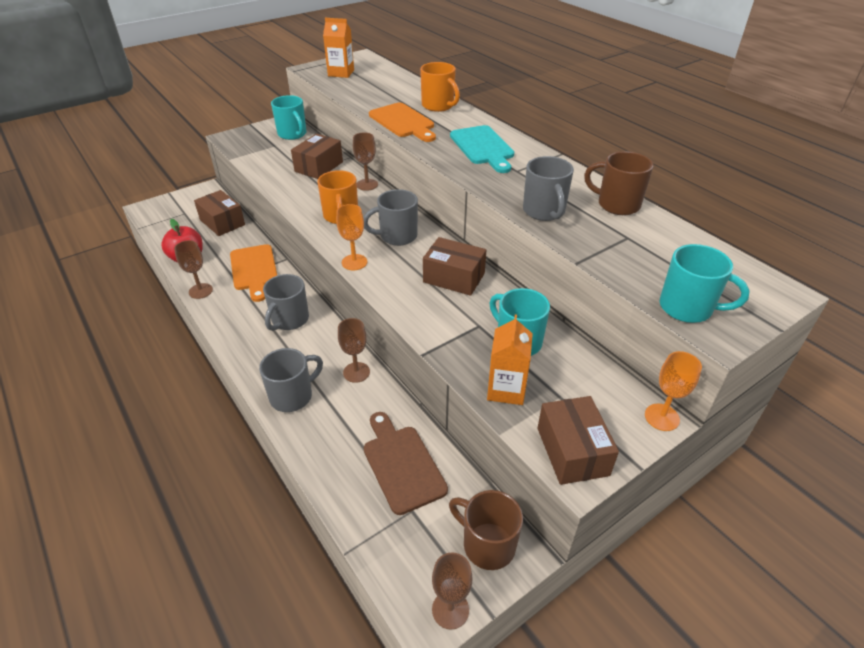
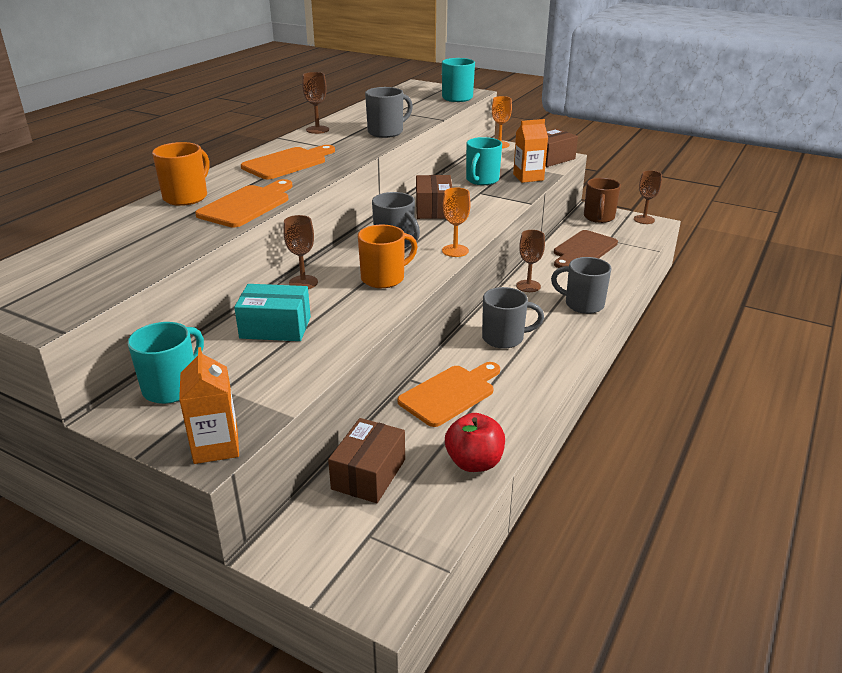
camera: 115 degrees left, 10 degrees down
(200, 291) = (520, 416): brown goblet -> brown goblet (317, 130)
(319, 167) = (275, 327): brown box -> turquoise box
(341, 73) = (69, 284): orange carton -> orange carton (216, 446)
(483, 147) = (287, 163): turquoise cutting board -> orange cutting board
(617, 204) = (354, 116): brown mug -> none

